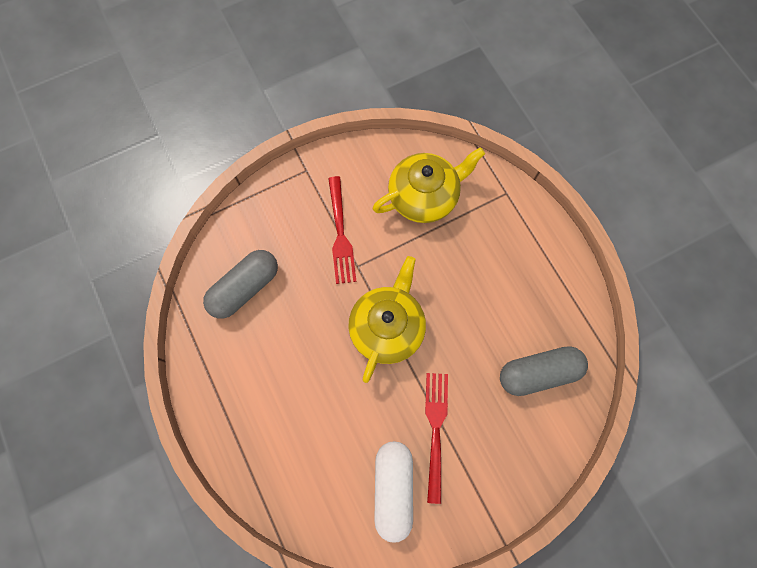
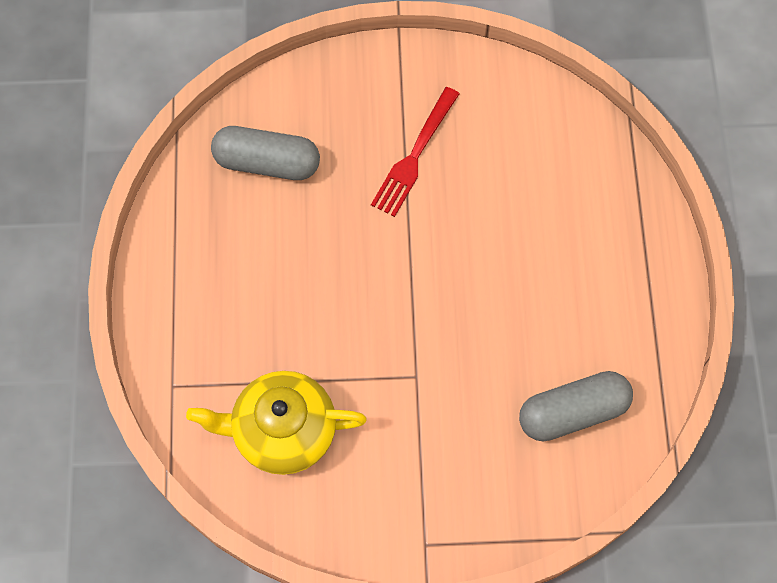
camera: 155 degrees left, 5 degrees down
(340, 234) = (418, 429): red fork -> none
(387, 327) = (414, 286): yellow teapot -> none
(393, 488) = (489, 121): white capsule -> none

